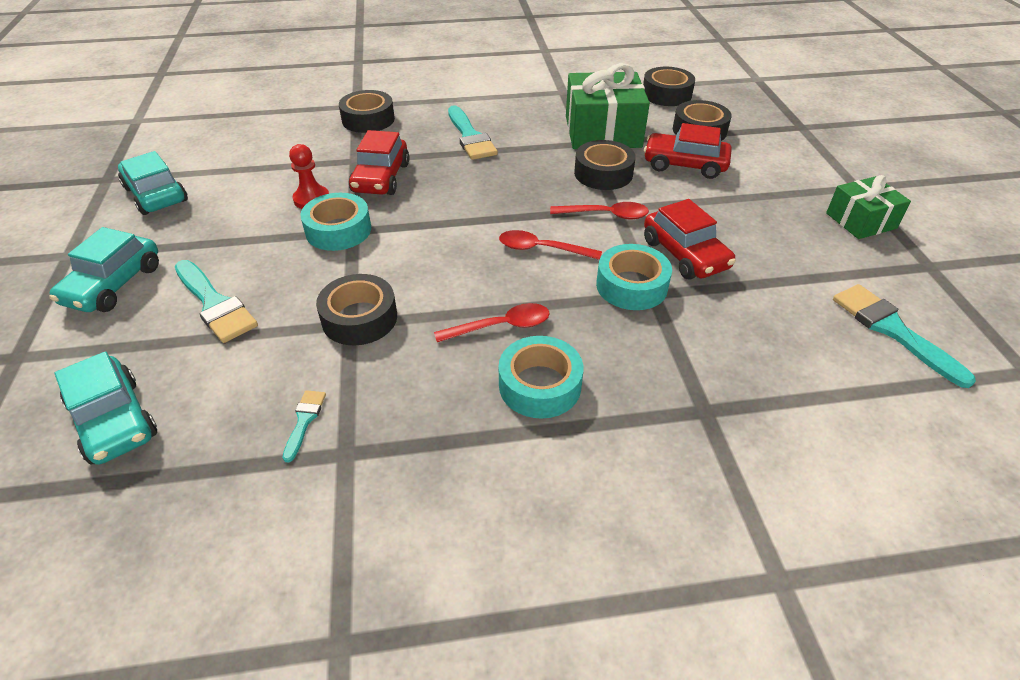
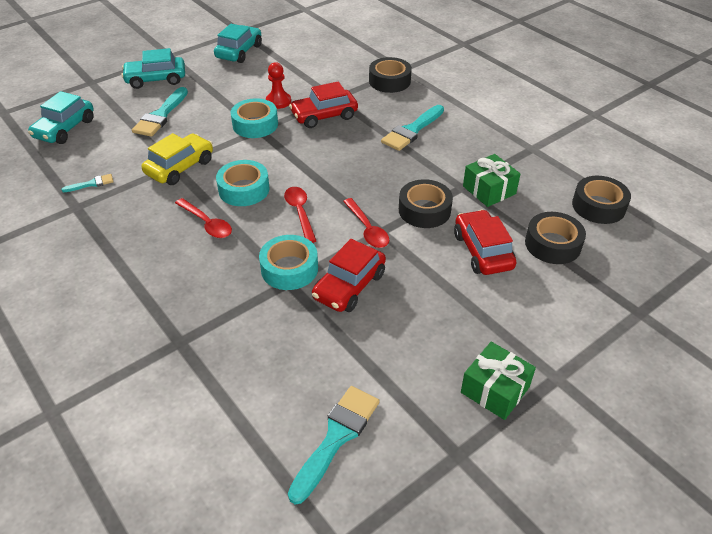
camera: 60 degrees right, 0 degrees up
(359, 318) = (180, 167): black tape -> yellow car
(540, 385) = (163, 258): turquoise tape -> turquoise tape (244, 189)
(602, 131) = (489, 190): green gift -> green gift, size x0.60

